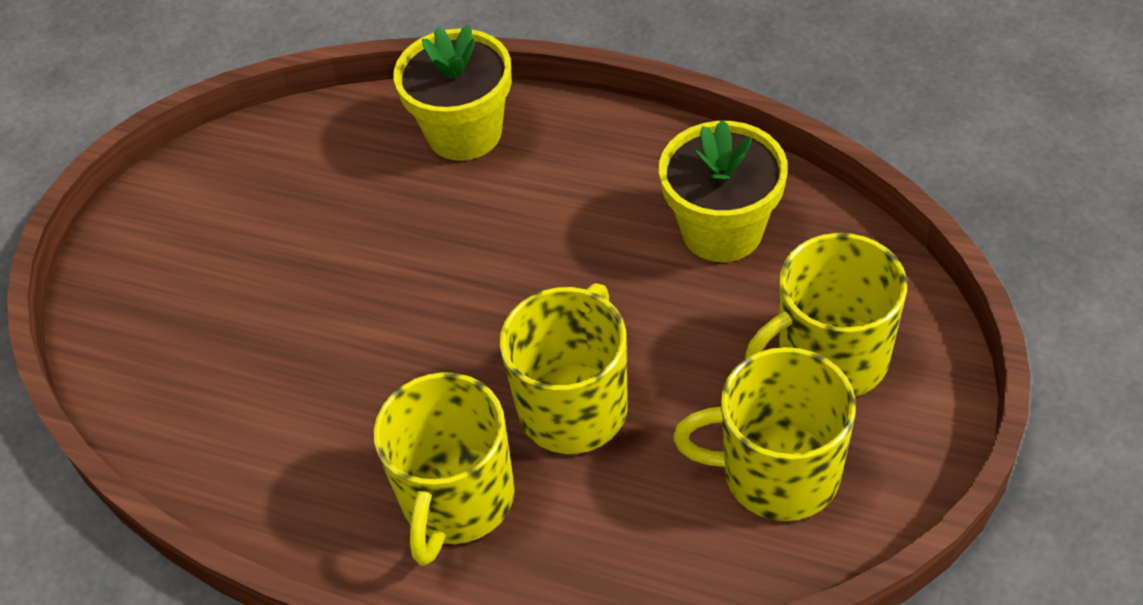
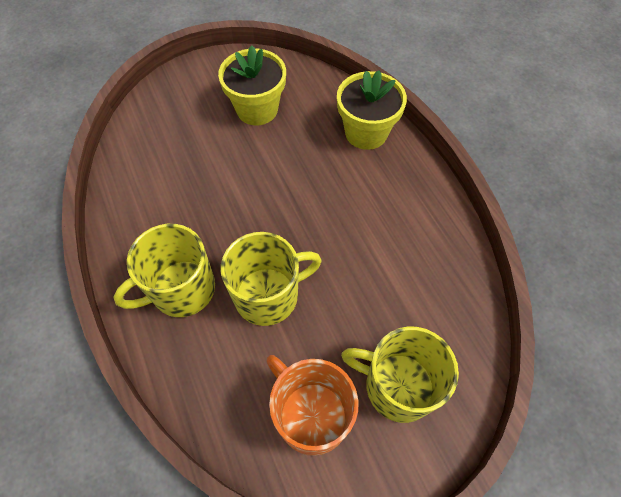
camera: 40 degrees right, 10 degrees up
(722, 230) = (421, 276): yellow flower pot -> yellow flower pot (257, 109)
(777, 473) = (311, 415): yellow mug -> orange mug

